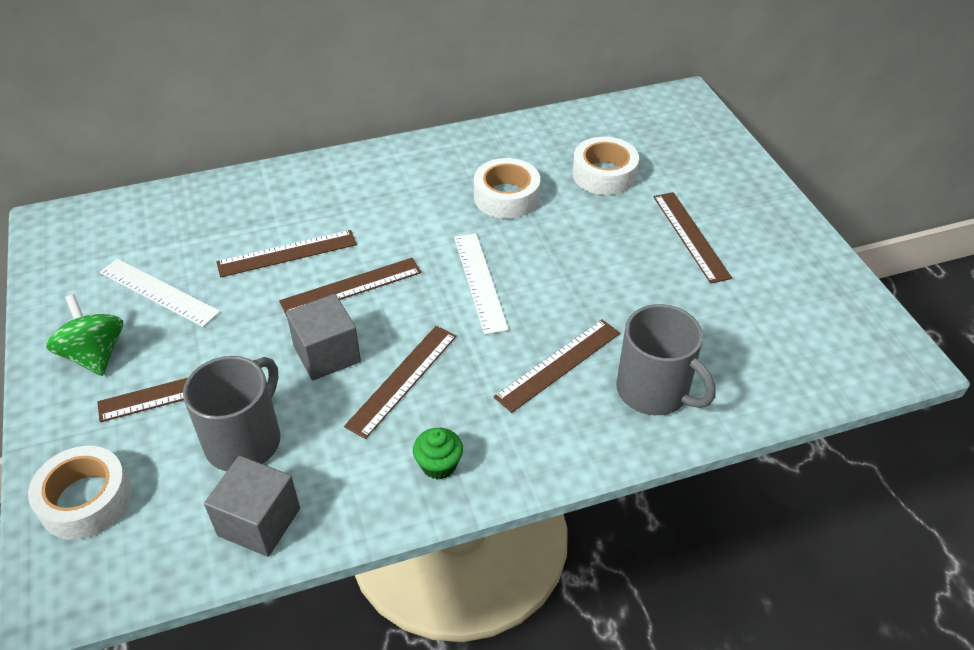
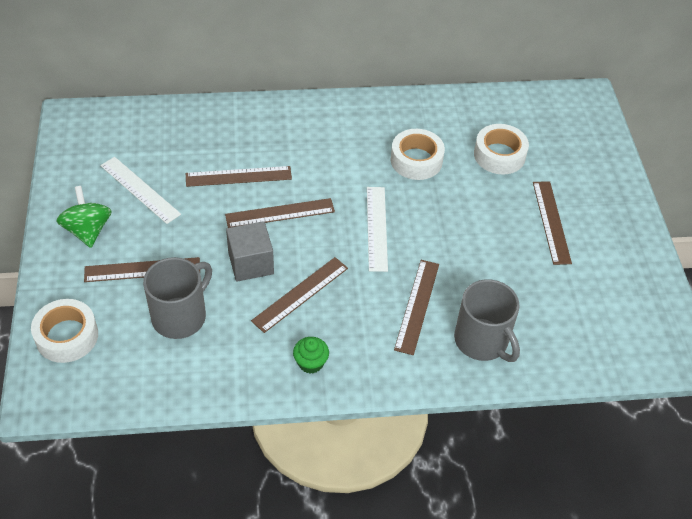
camera: 10 degrees right, 5 degrees up
(259, 522) = (179, 376): grey cube -> none
(558, 364) = (417, 306): brown ruler -> brown ruler turned 45 degrees counterclockwise

